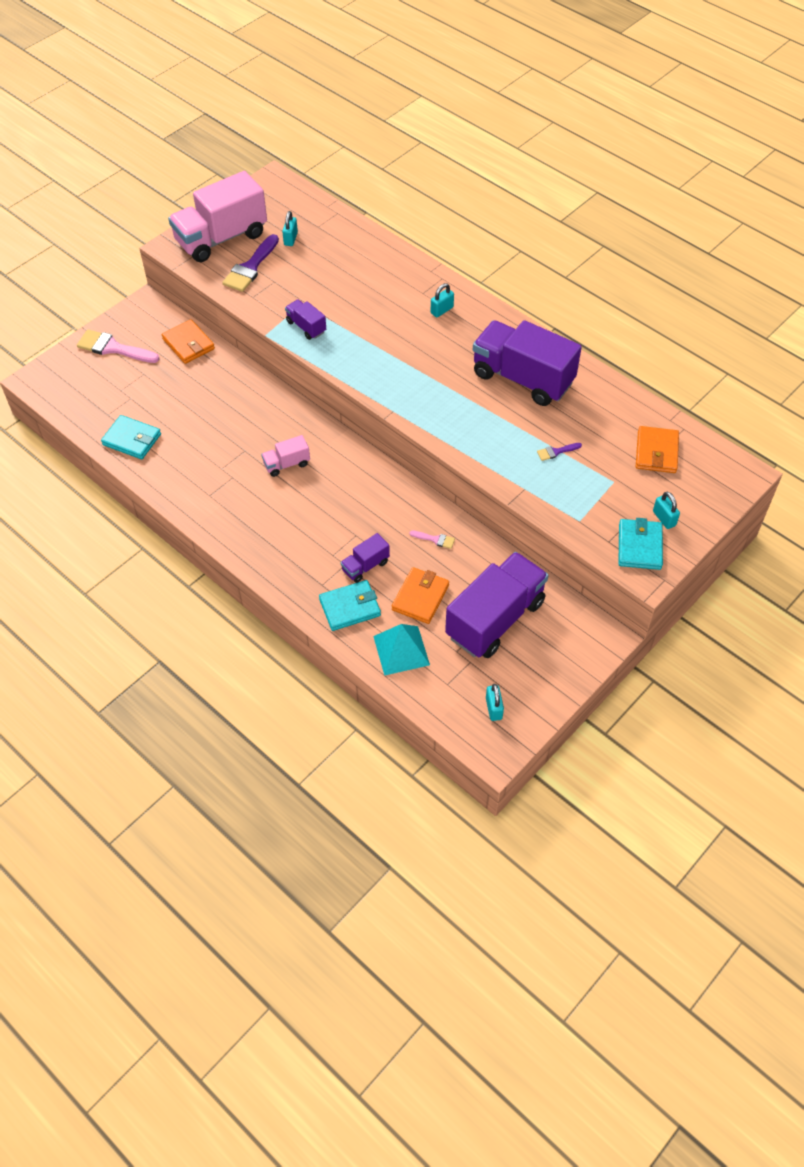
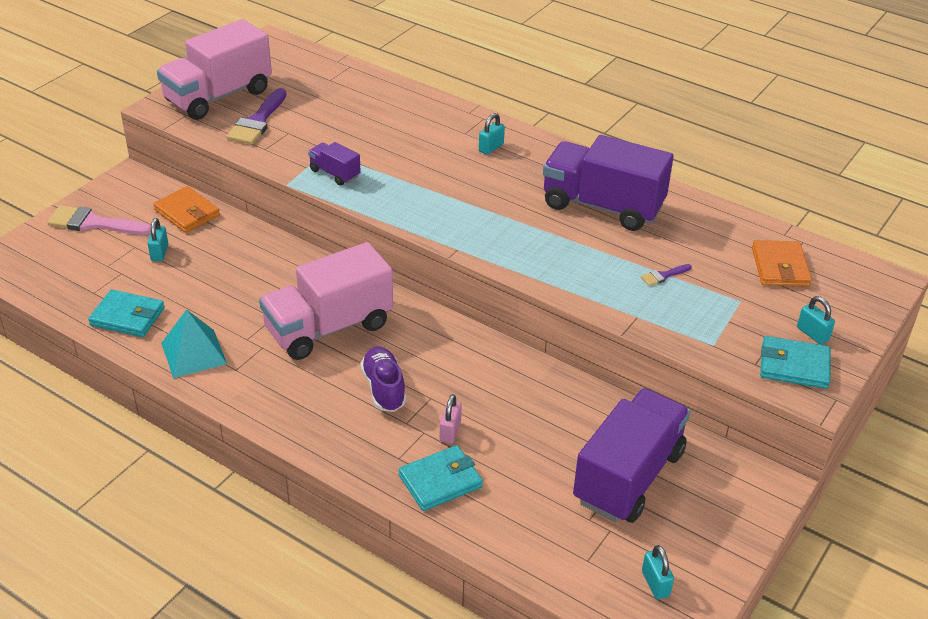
camera: 10 degrees left, 15 degrees down
(286, 464) = (328, 328): pink truck -> pink truck, size x2.19
(290, 239) = (300, 92): turquoise padlock -> turquoise padlock (159, 253)
(321, 523) = (384, 388): none -> purple shoe
(365, 566) = (450, 431): purple truck -> pink padlock
(401, 650) = (518, 525): turquoise pyramid -> turquoise pyramid (194, 353)
(420, 597) = (528, 461): orange wallet -> none
(435, 539) = (531, 394): pink brush -> none
(639, 546) = (794, 366): turquoise wallet -> turquoise wallet turned 75 degrees counterclockwise

